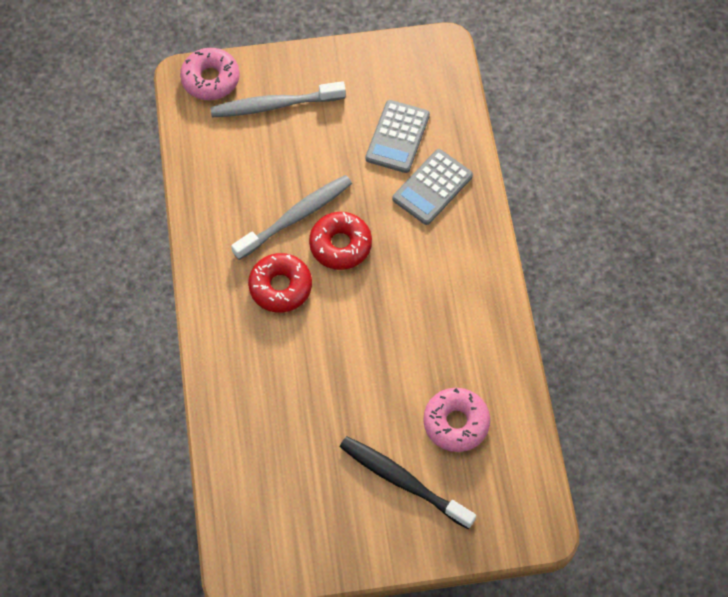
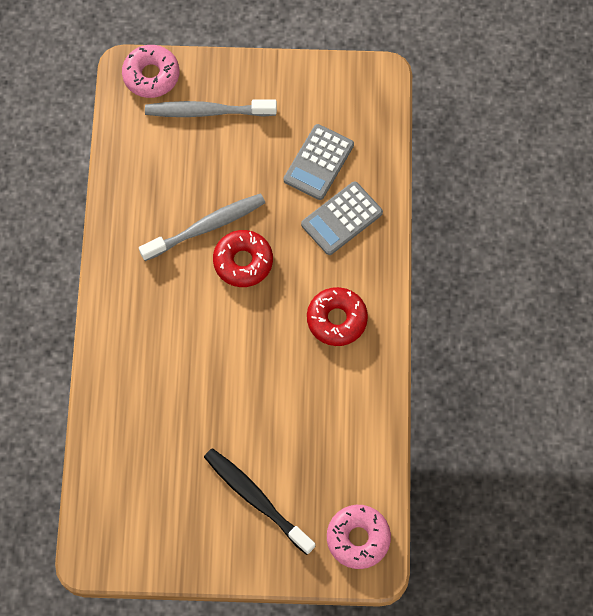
camera: 10 degrees right, 5 degrees up
(280, 287) = (179, 293): red donut -> red donut (336, 319)
(456, 423) = (316, 452): pink donut -> pink donut (358, 538)

